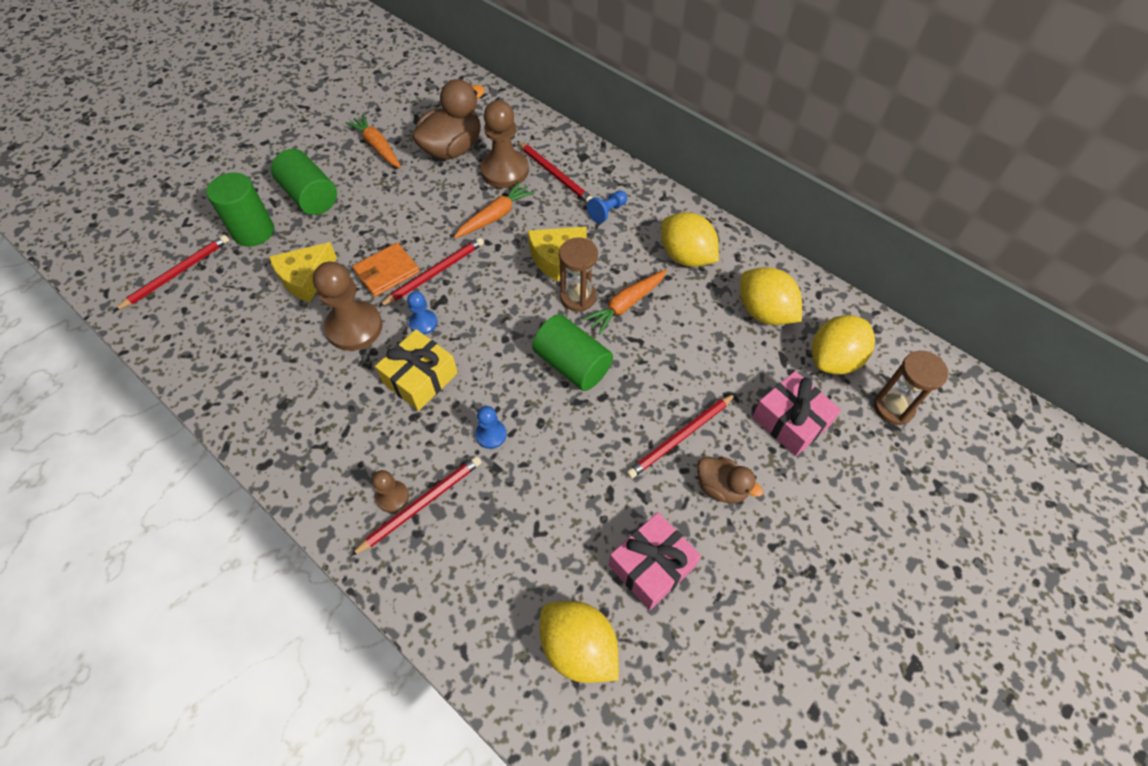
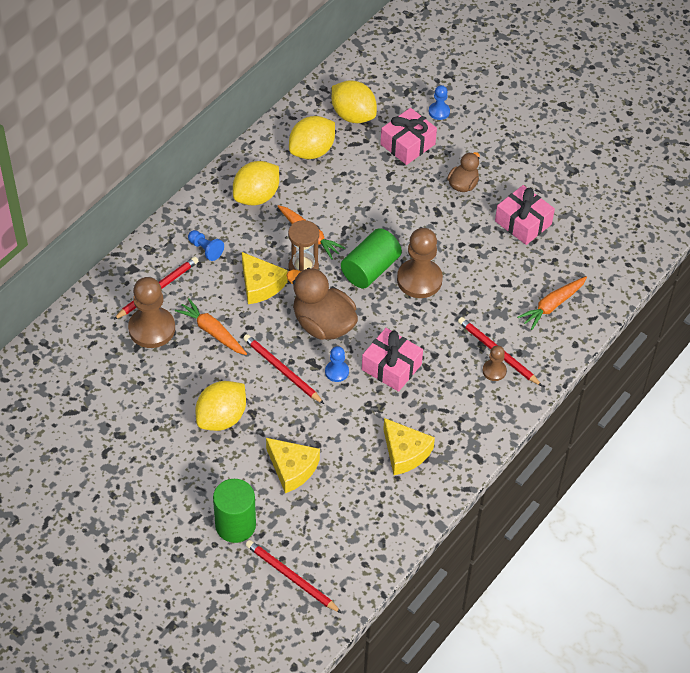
camera: 95 degrees left, 5 degrees down
(295, 384) = (405, 452): none -> yellow cheese
(310, 196) = (187, 486): green cylinder -> none
(354, 327) = (344, 421): brown pawn -> brown pawn (419, 280)
(377, 147) = (115, 440): orange carrot -> orange carrot (552, 305)
(387, 272) = (282, 406): orange wallet -> none
(420, 378) = (391, 367): yellow gift -> pink gift
(452, 149) = (119, 374): brown duck -> brown duck (323, 324)
(491, 434) = (437, 316): blue pawn -> blue pawn (439, 112)
(578, 647) = (580, 259): yellow lemon -> yellow lemon (221, 418)
(681, 437) = (427, 205): red pencil -> none
(893, 407) = (391, 89): brown hourglass -> none

